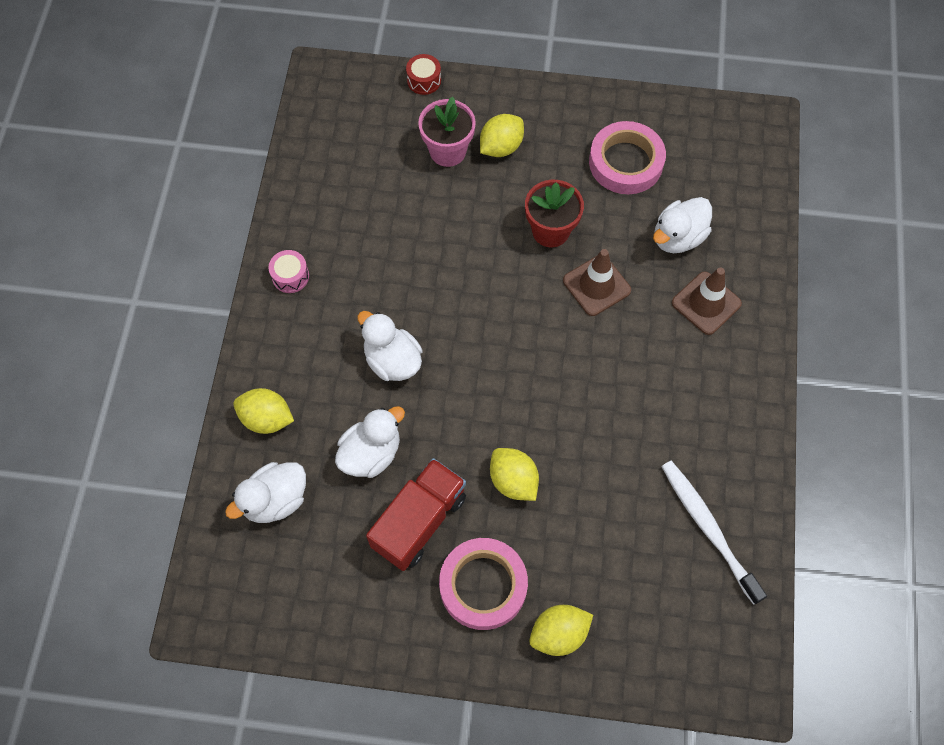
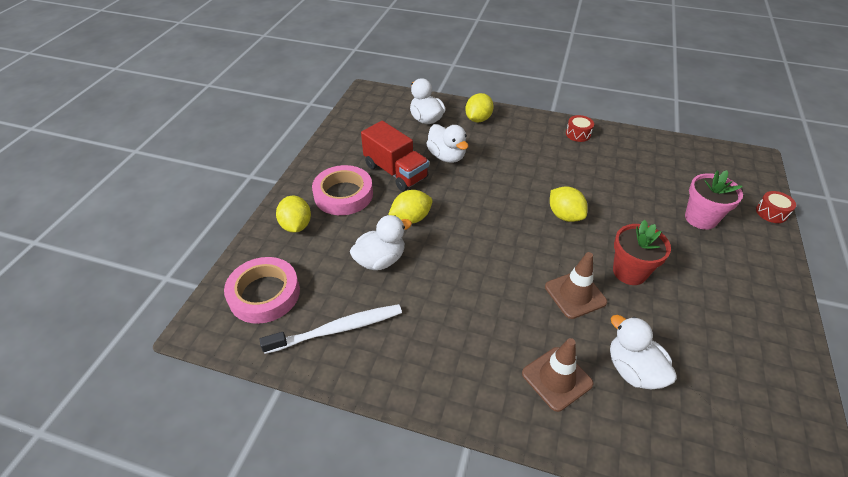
camera: 100 degrees right, 20 degrees down
(290, 276) = (578, 134): pink drum -> red drum
(392, 360) = (512, 171): white duck -> white duck (380, 260)
(501, 147) = (713, 251): yellow lemon -> yellow lemon (564, 215)
(626, 162) = (719, 342): pink tape -> pink tape (264, 294)

